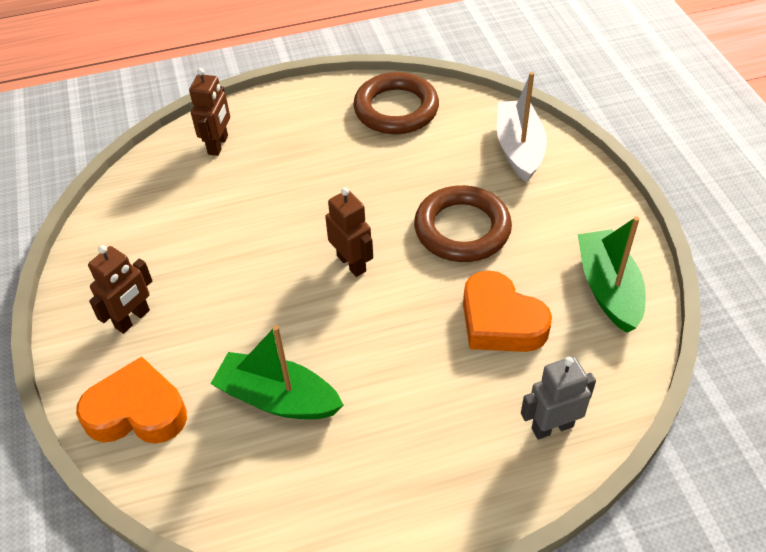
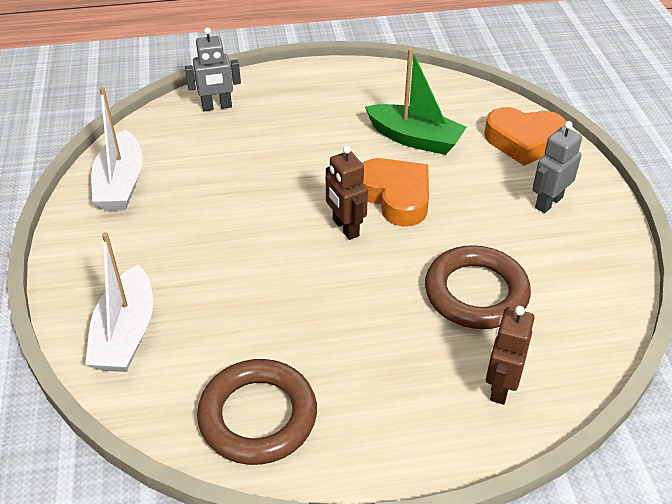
camera: 175 degrees left, 5 degrees down
(133, 319) = (548, 202): brown robot -> grey robot
(462, 229) = (228, 248): brown ring -> brown ring (476, 292)
(500, 321) = (225, 170): orange heart -> orange heart (395, 197)
(608, 289) = (121, 184): green boat -> white boat

